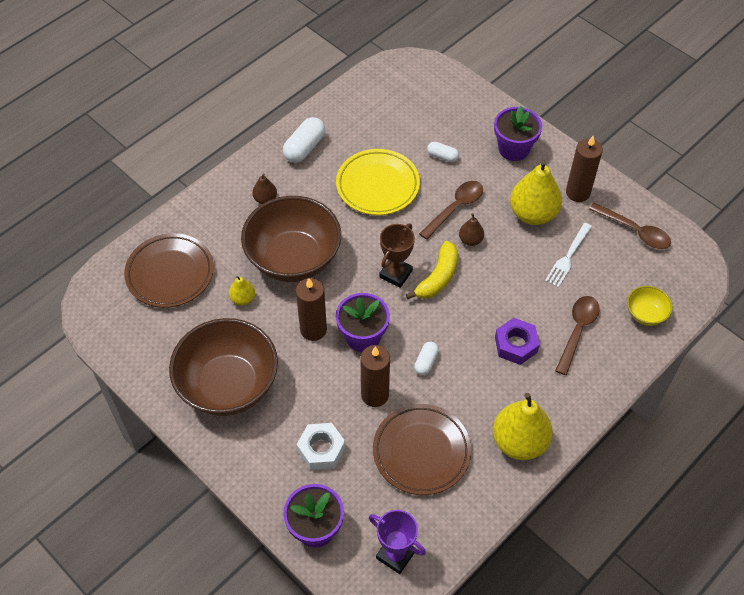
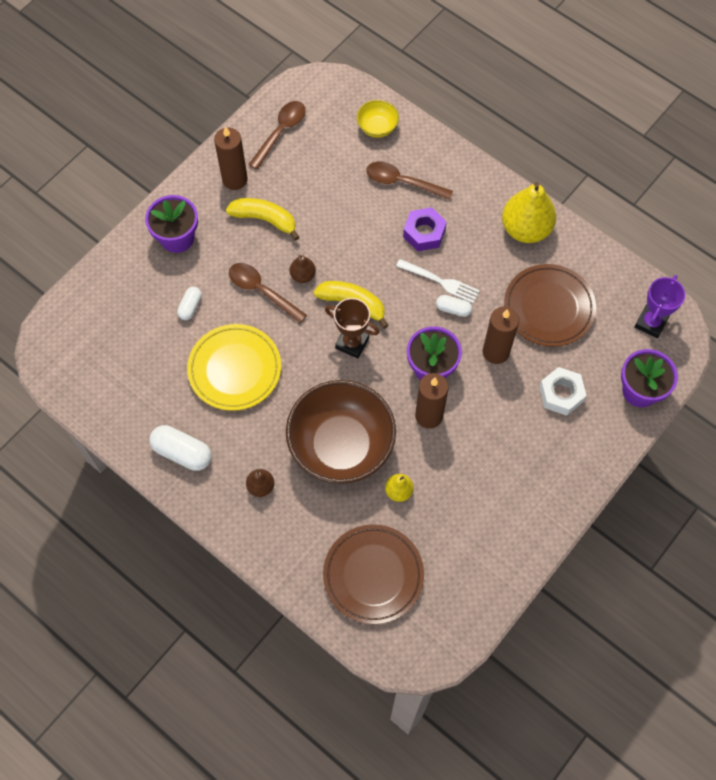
camera: 95 degrees left, 10 degrees up
(228, 385) = (505, 490): brown bowl -> none
(532, 214) = (265, 219): yellow pear -> yellow banana
(568, 257) = (317, 189): white fork -> white fork (440, 281)

